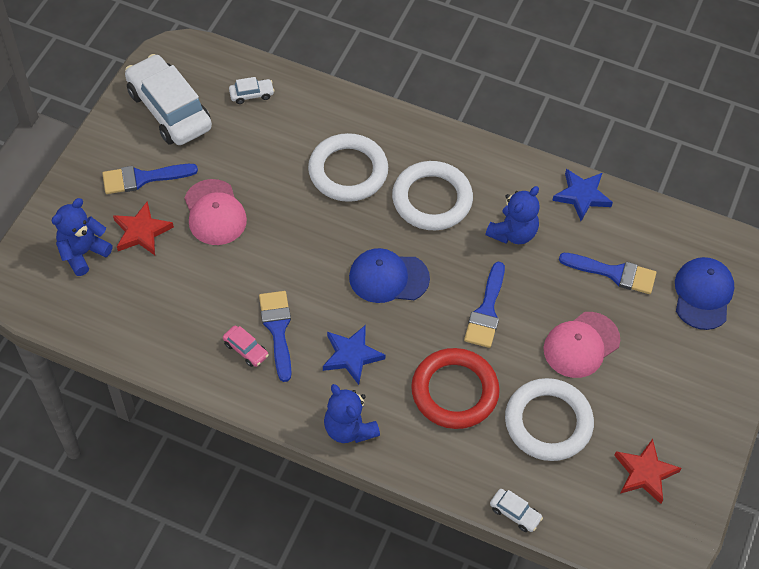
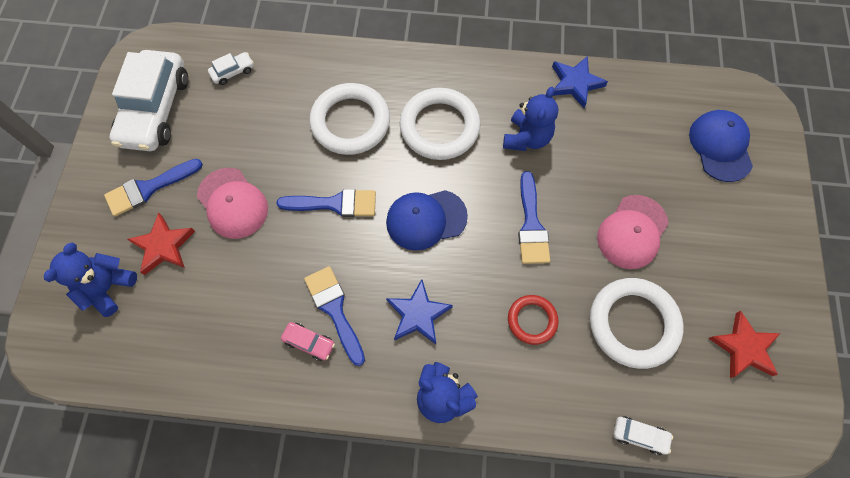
camera: 15 degrees left, 10 degrees up
(169, 110) = (156, 110): white car -> white car turned 120 degrees counterclockwise
(454, 391) = (532, 320): red ring -> red ring, size x0.55
(614, 273) = (633, 150): blue brush -> blue brush (335, 204)

